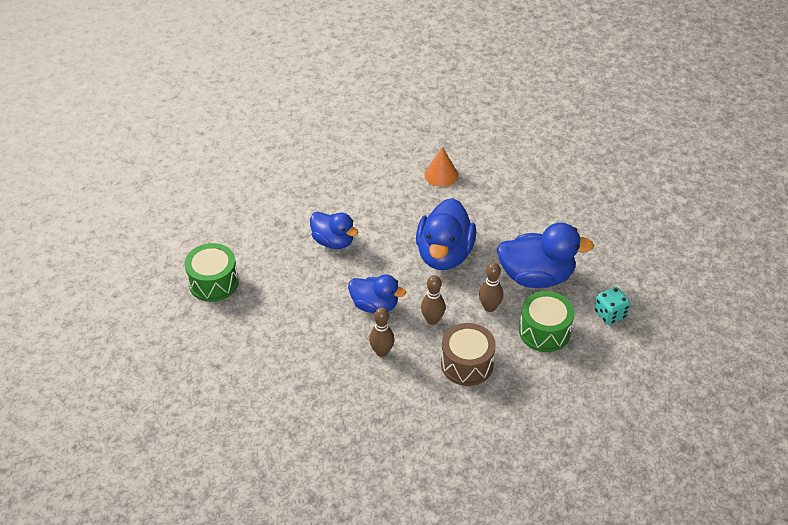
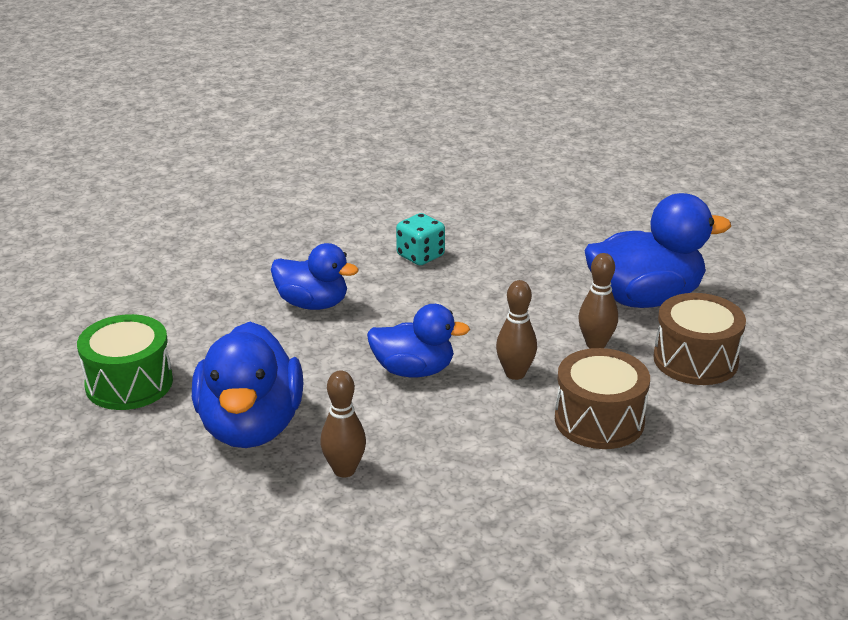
camera: 15 degrees left, 15 degrees down
(382, 352) = (453, 427): brown bowling pin -> brown bowling pin (344, 470)
(441, 175) = (443, 209): orange cone -> none
(444, 254) = (493, 294): blue duck -> blue duck (251, 426)
(544, 331) = (695, 360): green drum -> brown drum
(610, 314) = (778, 324): turquoise dice -> turquoise dice (420, 256)

